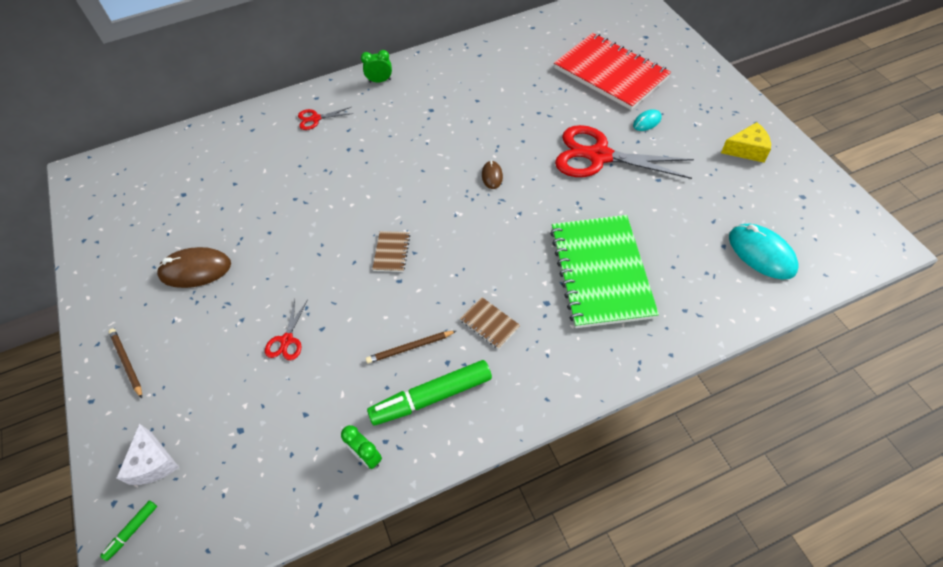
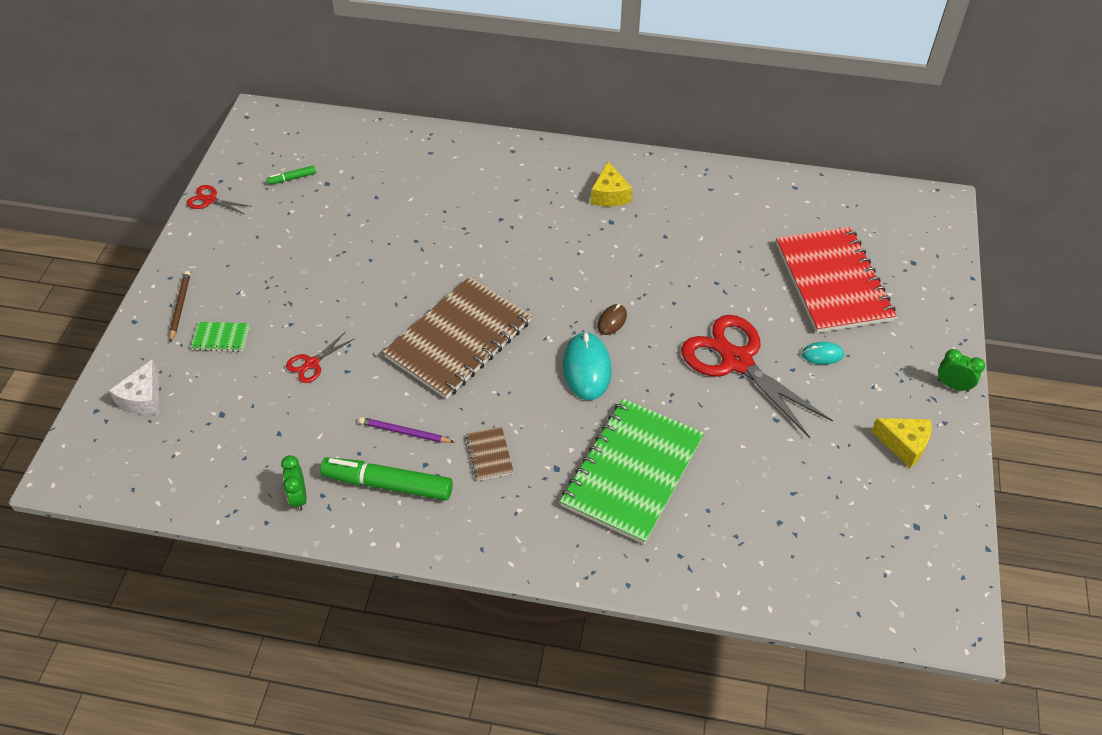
camera: 30 degrees right, 5 degrees down
(132, 531) = (93, 440): green marker -> green marker (292, 178)
(187, 367) = (221, 338): none -> green notebook
(195, 270) = (286, 258): brown mouse -> none
(315, 119) = (495, 172): red scissors -> red scissors (210, 200)
(380, 81) = (587, 165): green clock -> green clock (953, 385)
(391, 252) = (458, 339): brown notebook -> brown notebook, size x2.47
(410, 348) = (404, 432): brown pencil -> purple pencil
(414, 92) = (609, 195): none -> yellow cheese
(761, 253) = (811, 553): turquoise mouse -> turquoise mouse (587, 368)

